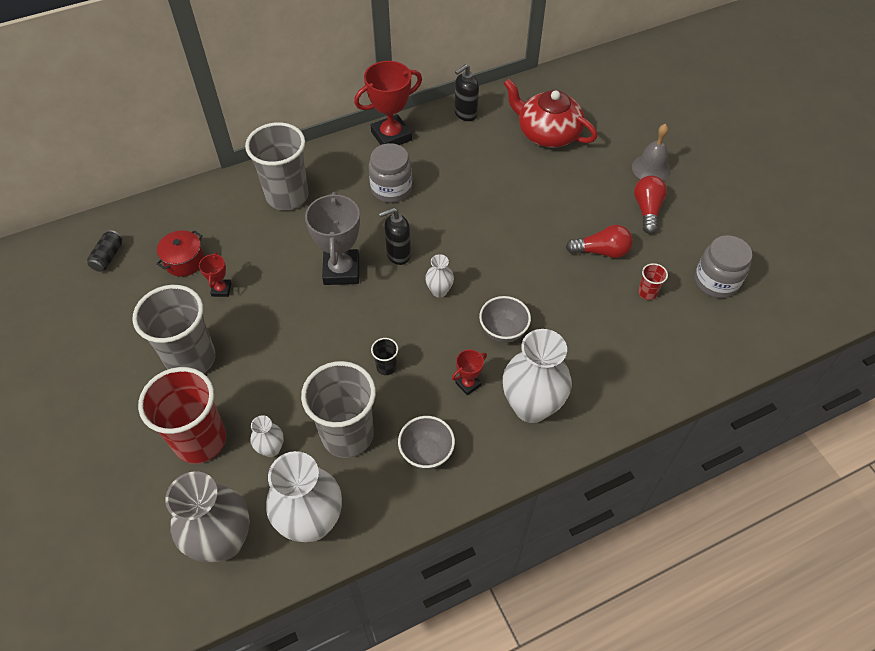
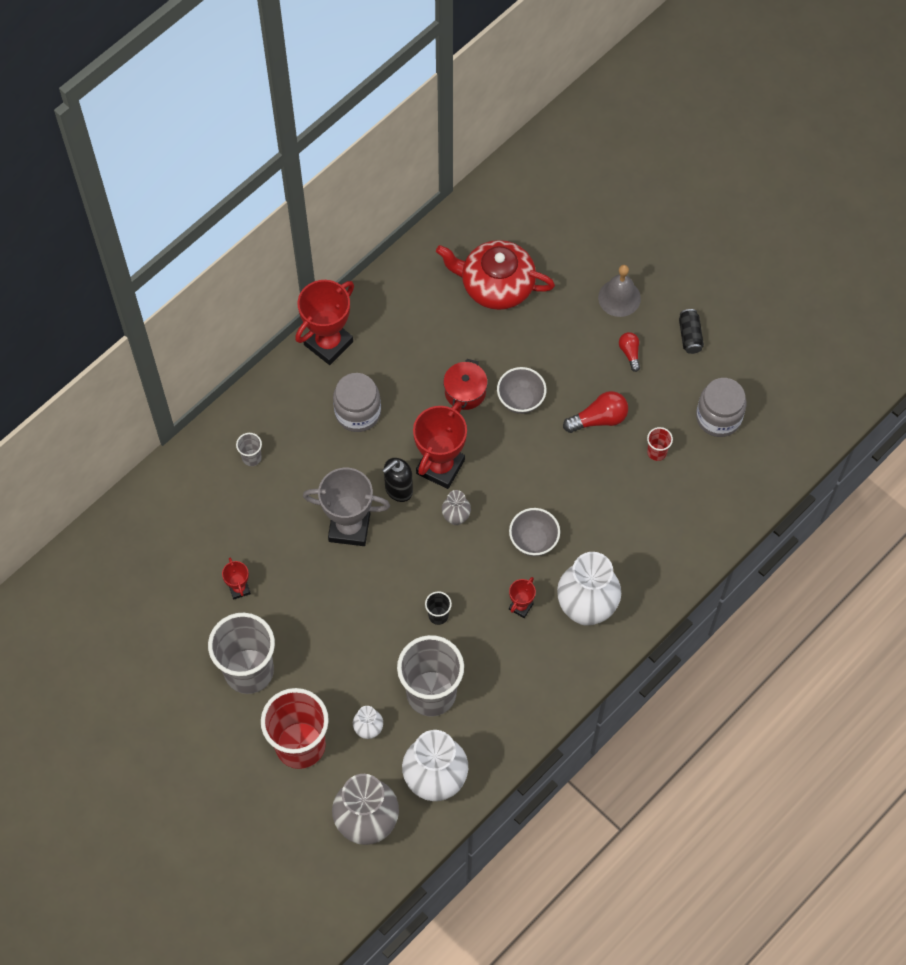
camera: 20 degrees left, 10 degrees up
(108, 257) = (102, 592): black can -> black can (690, 336)
(184, 261) = (184, 570): red pot -> red pot (465, 392)
(287, 196) = (251, 457): grey cup -> grey cup, size x0.41
(341, 270) = (349, 527): grey trophy -> grey trophy turned 60 degrees counterclockwise
(426, 453) = (509, 685): grey bowl -> grey bowl (520, 400)
(439, 291) = (456, 517): white vase -> grey vase
(443, 248) = (440, 467): none -> red trophy
(465, 114) = (397, 286): black soap dispenser -> none
(647, 210) = (630, 353): red light bulb -> red light bulb, size x0.61

